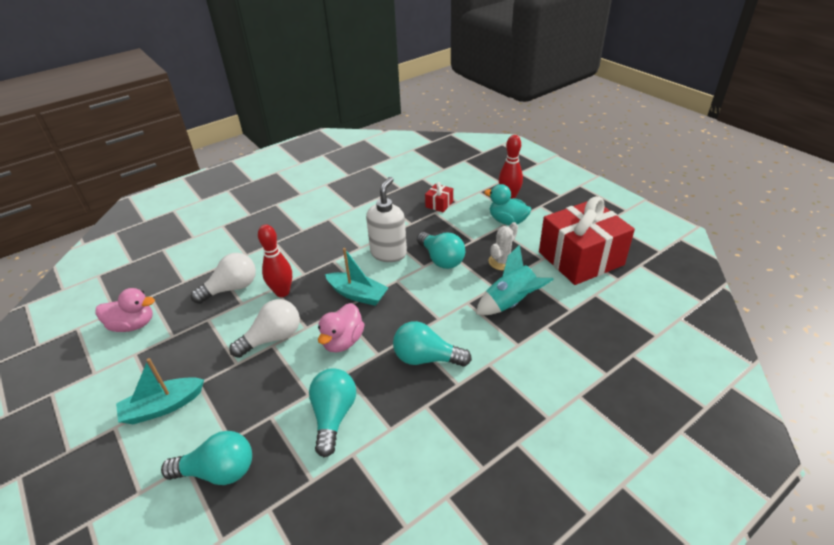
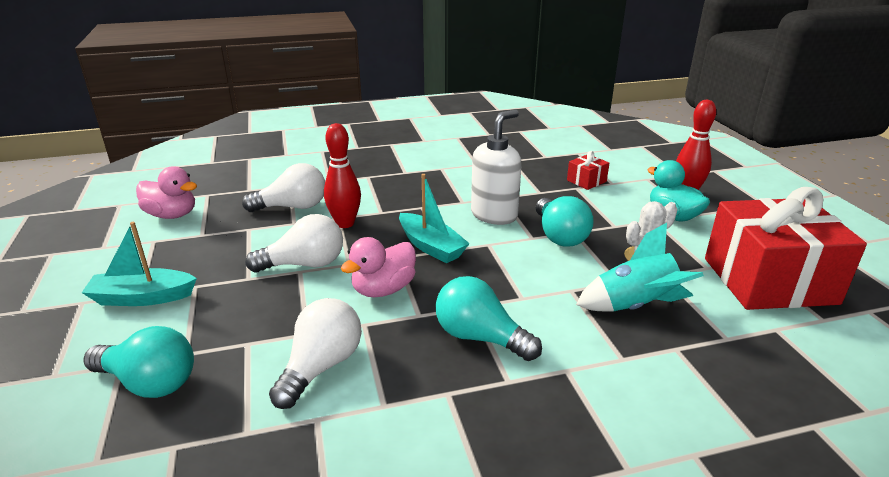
camera: 20 degrees right, 10 degrees down
(333, 416) = (321, 367): turquoise light bulb -> white light bulb

